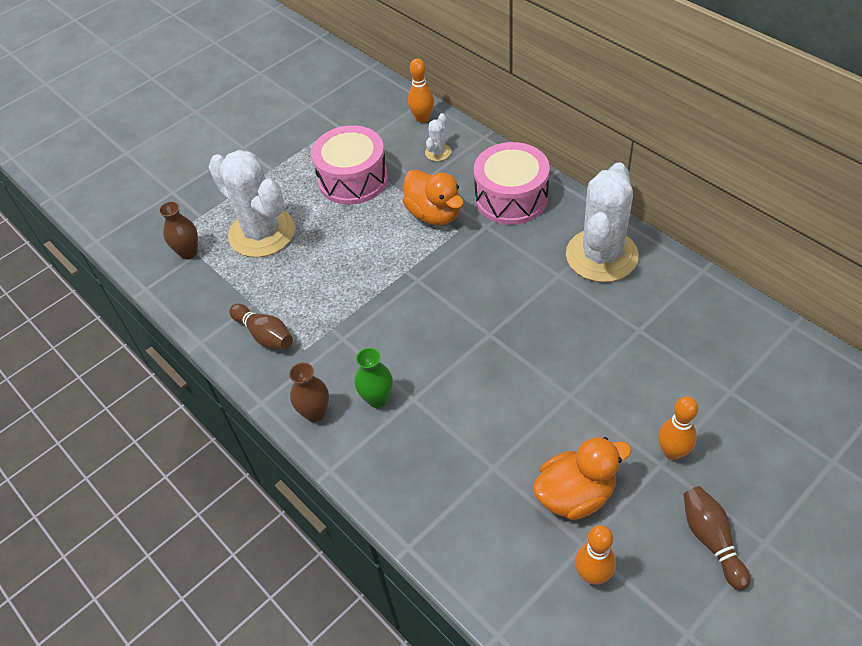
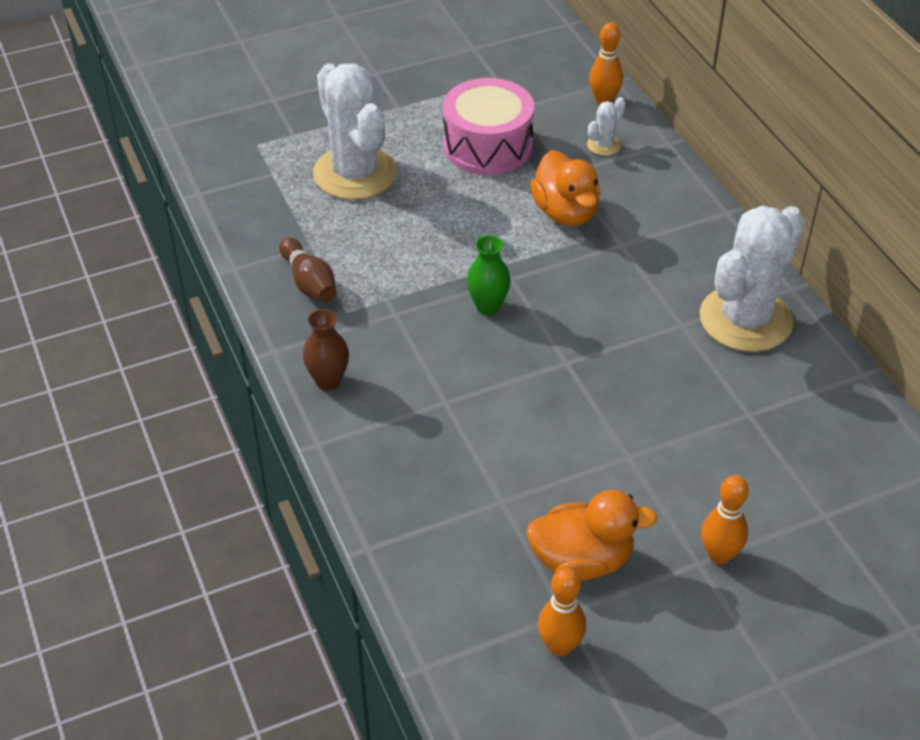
camera: 15 degrees right, 5 degrees down
(188, 252) = (263, 169): brown vase -> none
(377, 399) = (404, 389): green vase -> green vase (488, 306)
(511, 198) = (667, 222): pink drum -> none
(711, 540) = (716, 659): brown bowling pin -> none

